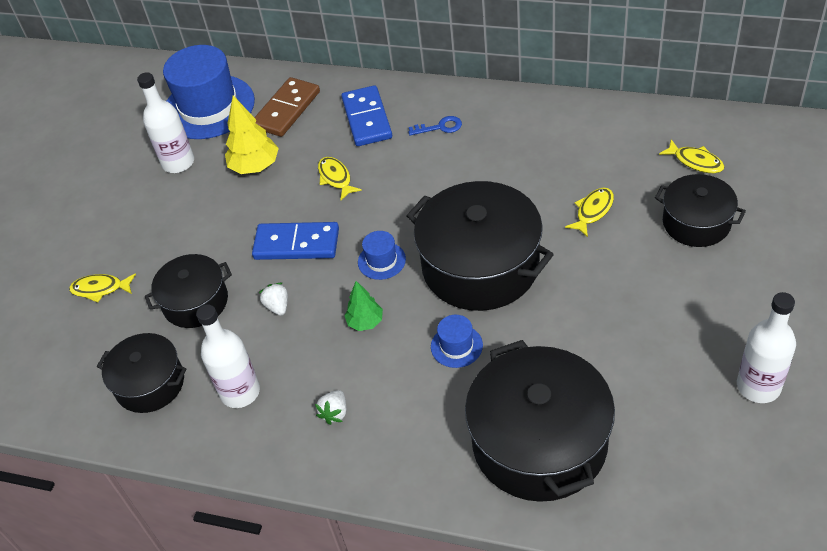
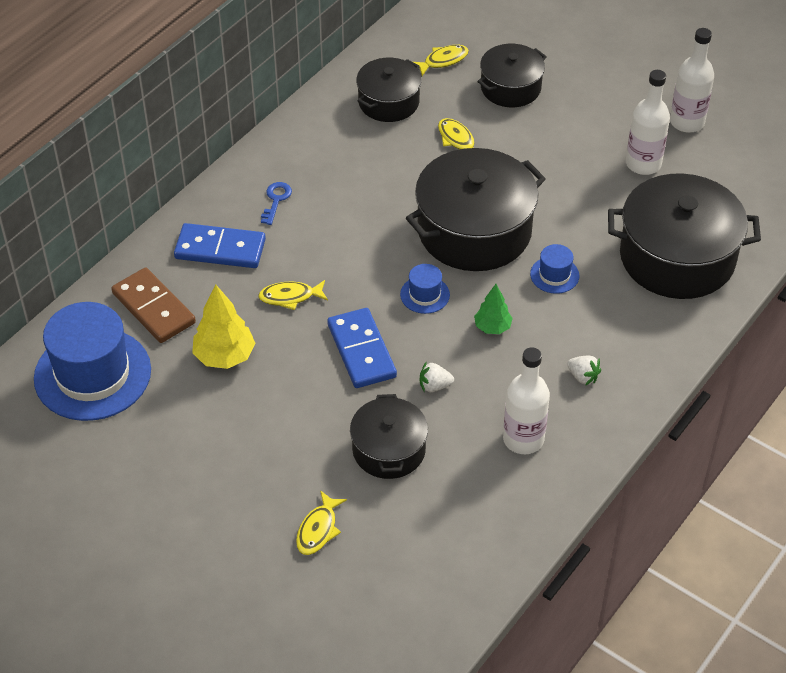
camera: 75 degrees left, 0 degrees up
(150, 383) = (474, 509): black pot -> black pot (388, 102)
(178, 163) = (167, 422): white bottle -> white bottle (643, 164)
(296, 244) = (361, 351): blue domino -> blue domino turned 45 degrees counterclockwise

